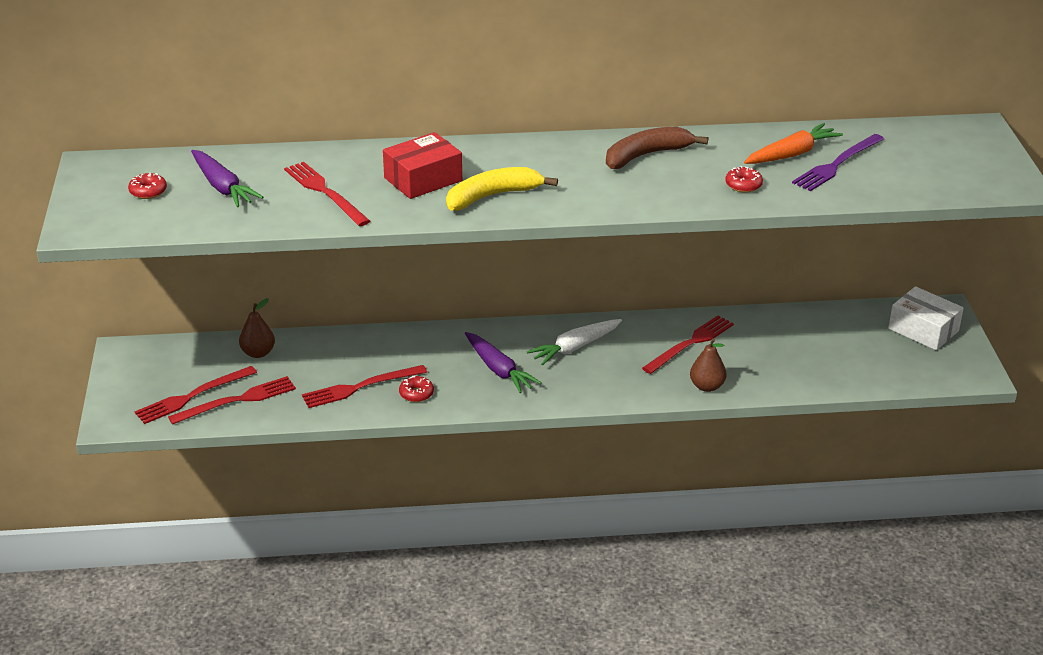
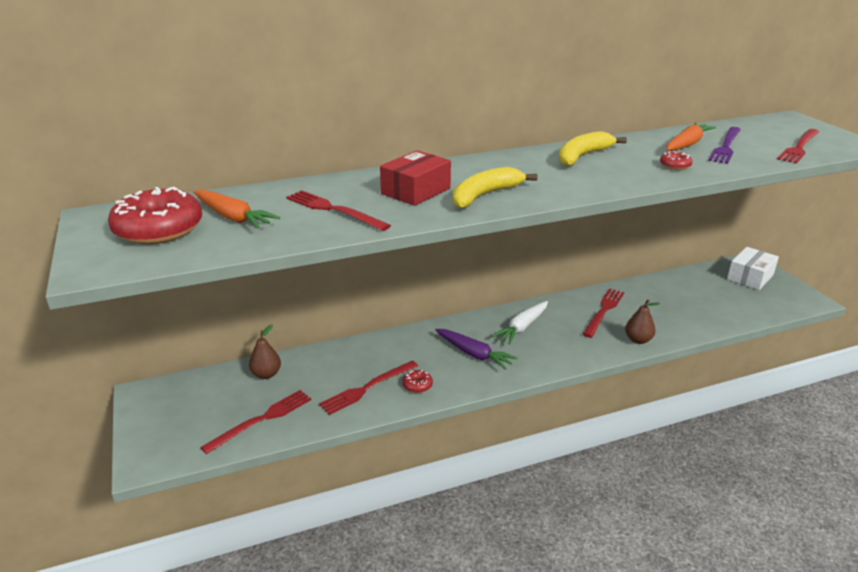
camera: 15 degrees left, 5 degrees down
(148, 191) = (159, 229): red donut -> red donut, size x2.34
(192, 396) = (218, 423): red fork -> red fork (799, 147)
(222, 187) = (233, 217): purple carrot -> orange carrot
(646, 155) = (582, 156): brown banana -> yellow banana
(923, 330) = (750, 277): white box -> white box turned 75 degrees counterclockwise

